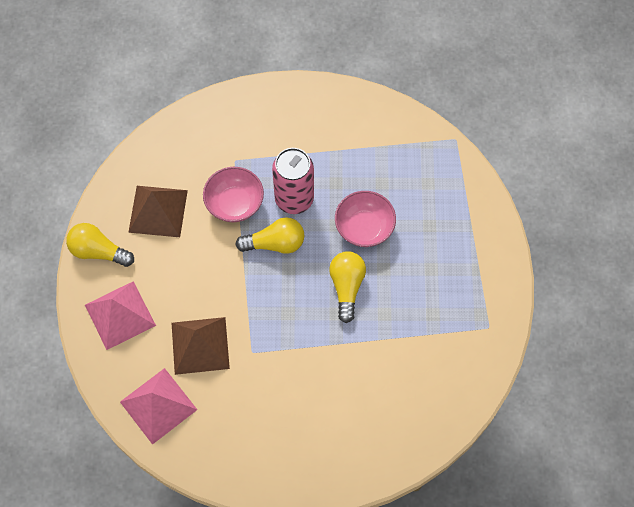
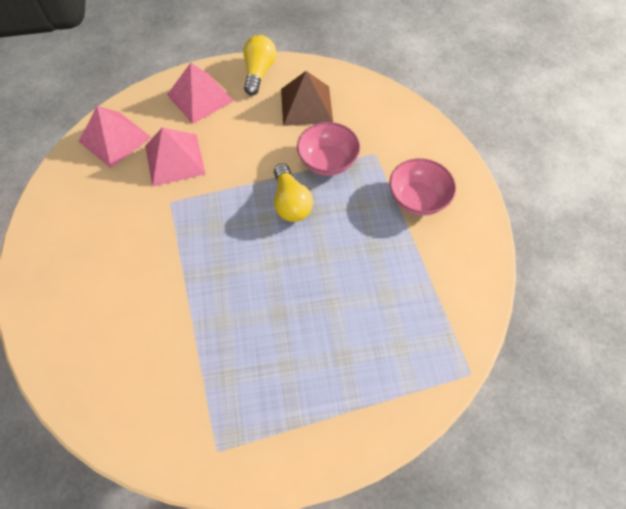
camera: 80 degrees right, 5 degrees down
(200, 345) = (175, 159): brown pyramid -> pink pyramid
(294, 199) = (345, 211): pink can -> none
(346, 287) = (251, 277): yellow light bulb -> none
(364, 227) = (325, 284): pink bowl -> pink bowl (417, 199)

